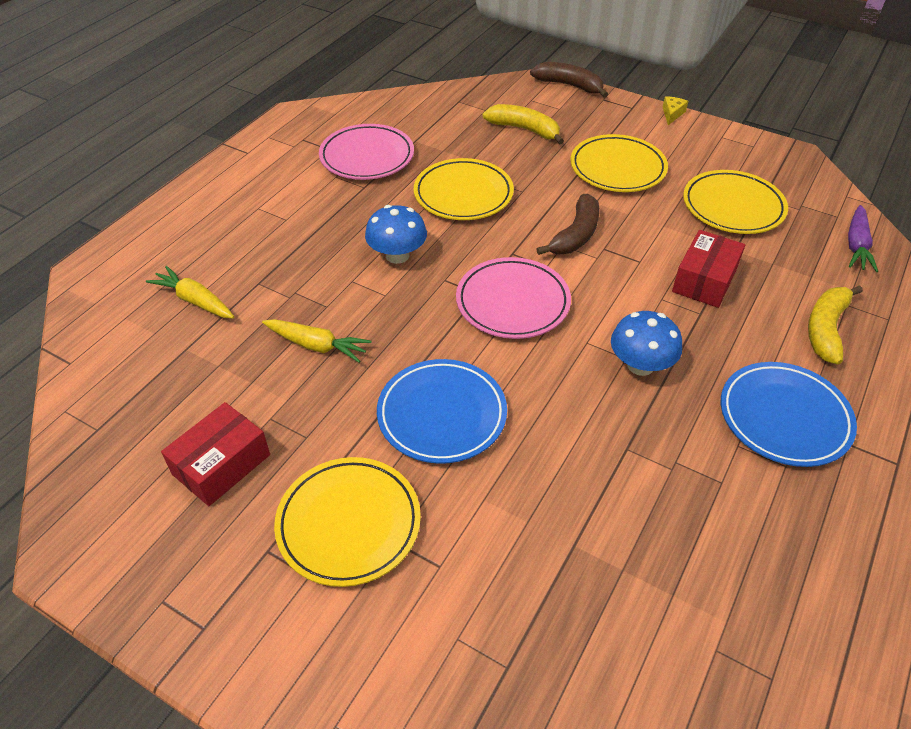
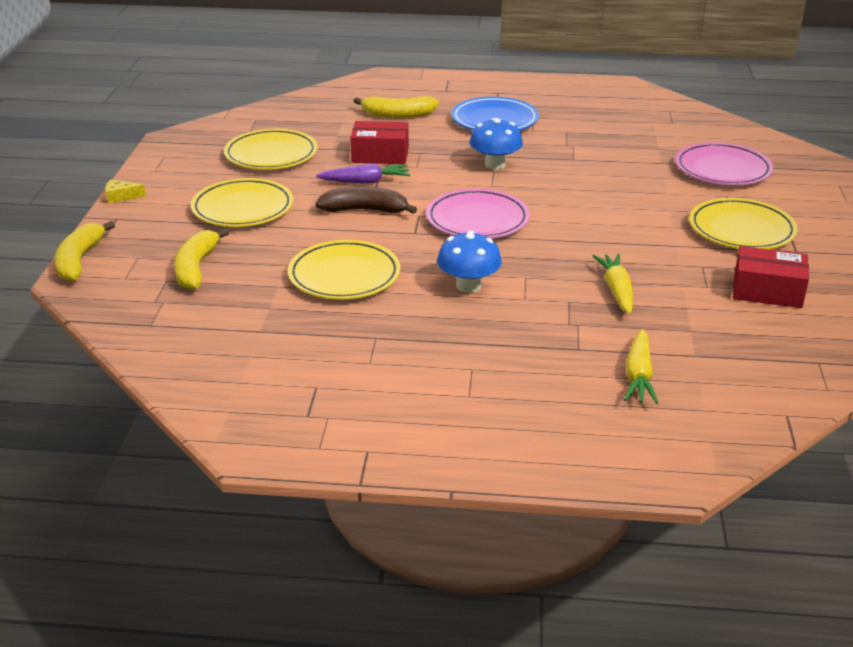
camera: 115 degrees left, 15 degrees down
(367, 156) = (315, 353): pink plate -> pink plate (722, 169)
(442, 414) = (620, 221): blue plate -> none
(569, 85) = (79, 260): brown banana -> yellow banana
(856, 245) = (291, 111): purple carrot -> purple carrot (365, 181)

